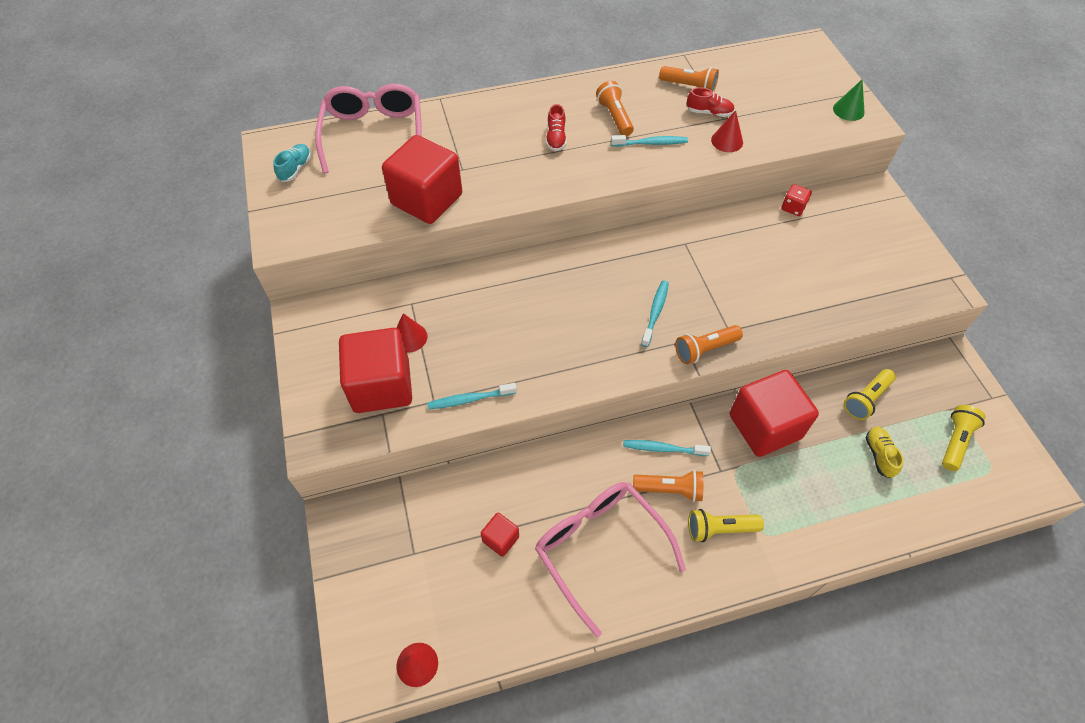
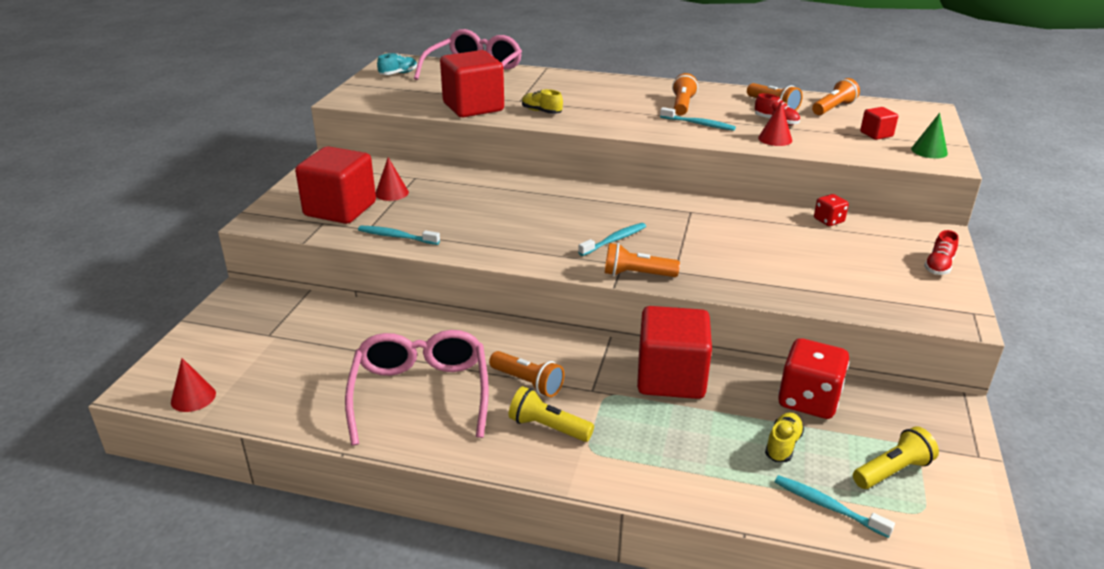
camera: 30 degrees right, 25 degrees down
(498, 180) = (541, 112): none -> yellow shoe
(500, 539) = (344, 354): red cube -> red cube (876, 134)
(556, 138) = (616, 104): red shoe -> red shoe (938, 266)
(663, 449) = (551, 355): turquoise toothbrush -> turquoise toothbrush (828, 506)
(738, 72) = (833, 108): none -> orange flashlight
(866, 399) = (808, 400): yellow flashlight -> red dice

